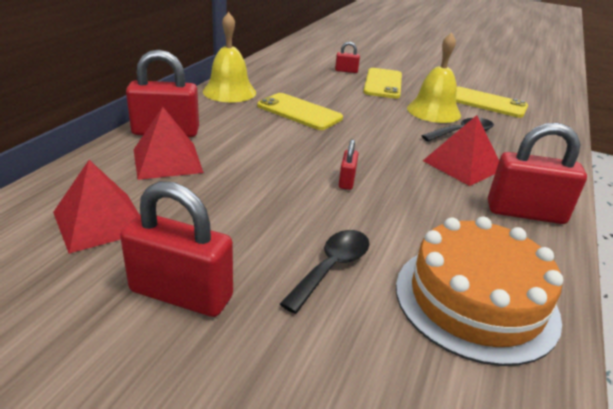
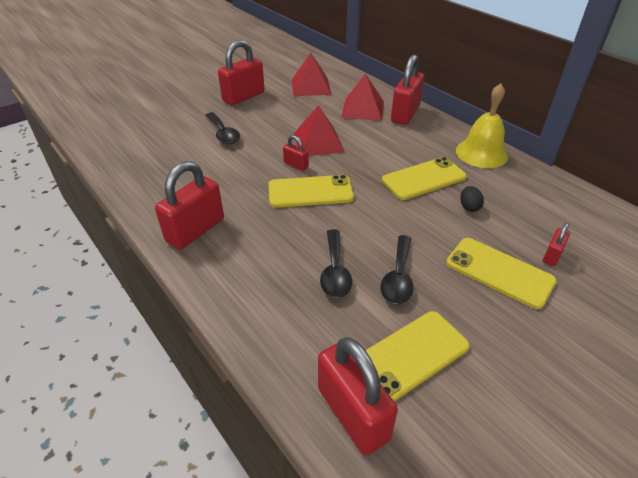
camera: 120 degrees right, 10 degrees up
(322, 94) = (469, 207): none -> black egg
(384, 162) = (310, 192): none -> yellow phone
(433, 111) = (398, 277): yellow bell -> black spoon
(463, 165) = (277, 235): red pyramid -> red pyramid (318, 142)
(475, 300) = (160, 165): orange cake -> none
(545, 113) = (352, 413): none -> red padlock

